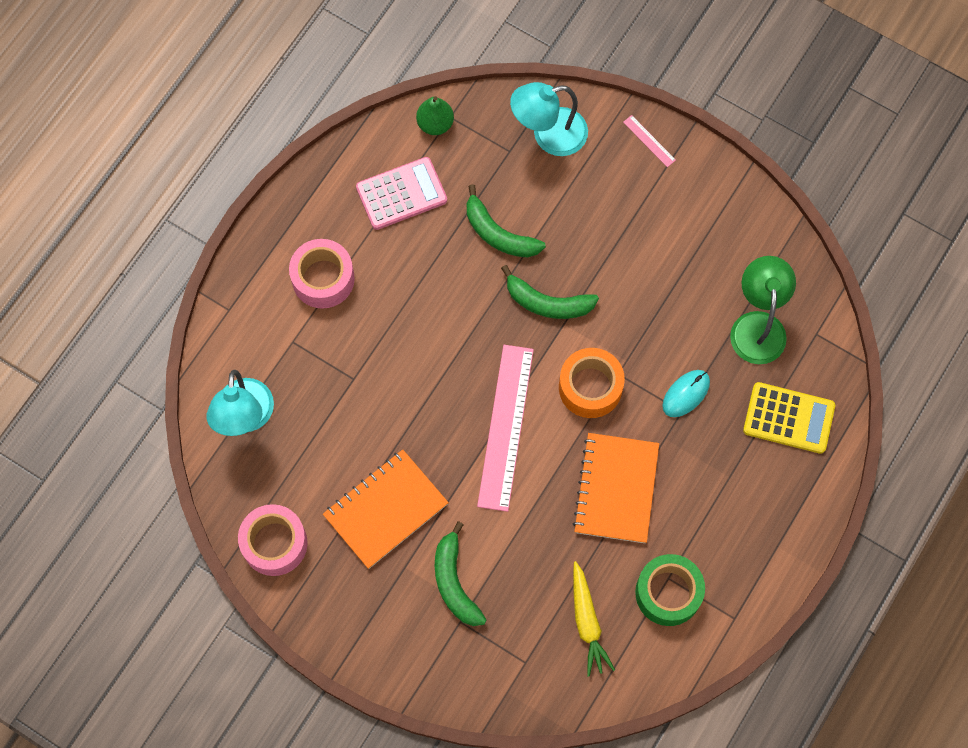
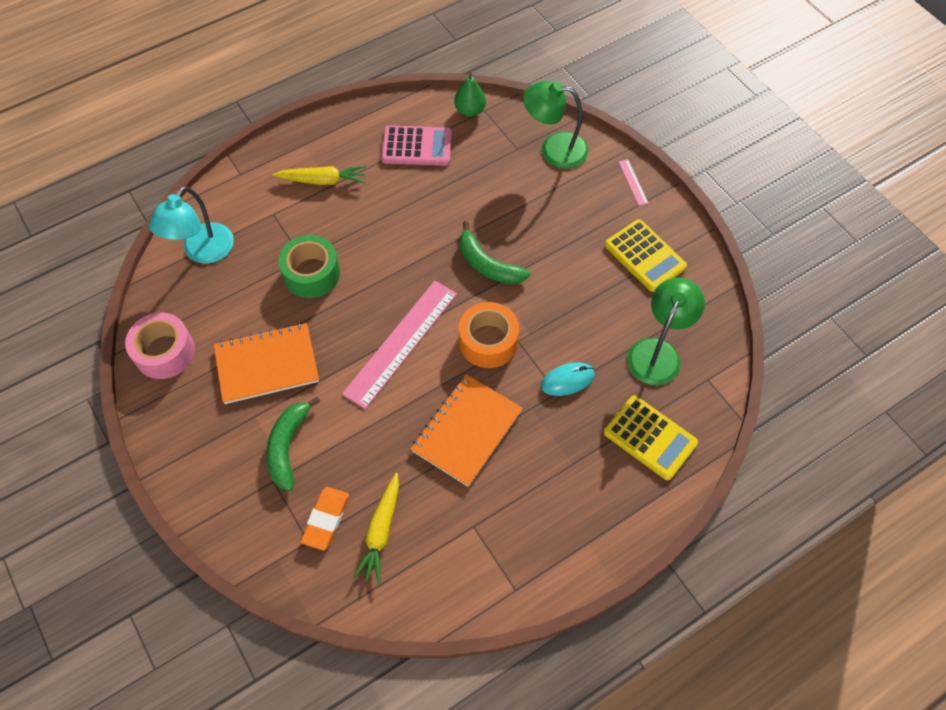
camera: 25 degrees right, 10 degrees down
(323, 279) = (323, 180): pink tape -> yellow carrot
(498, 234) = (476, 201): green banana -> none
(530, 634) = (326, 519): none -> orange eraser
(548, 135) = (554, 149): turquoise lamp -> green lamp
(668, 593) = (466, 539): green tape -> green tape (311, 273)
(699, 224) = (645, 256): none -> yellow calculator

